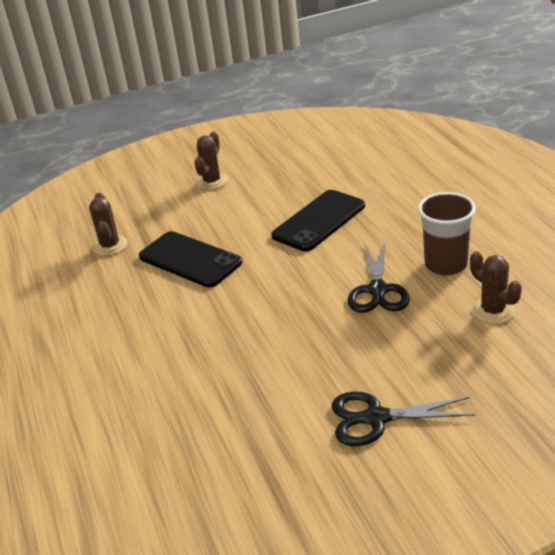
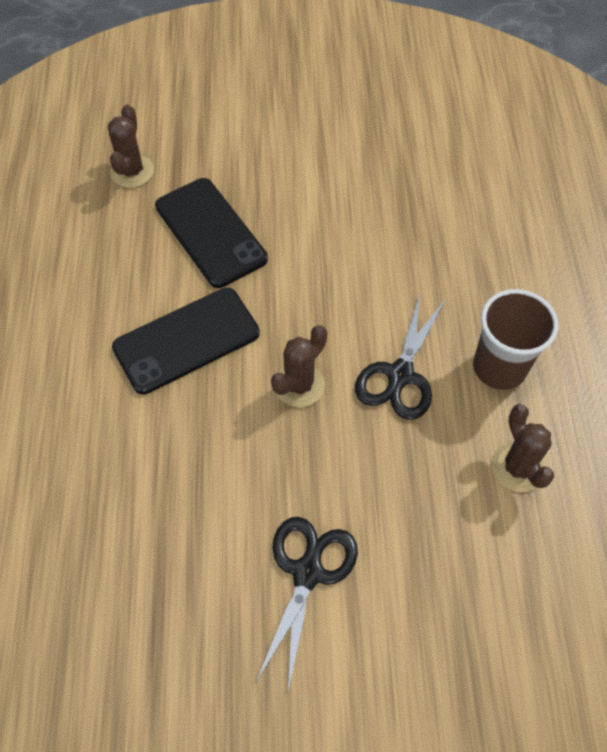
camera: 15 degrees right, 25 degrees up
(212, 181) = (290, 108): brown cactus -> brown cactus (299, 385)
(319, 221) = (384, 229): black phone -> black phone (186, 340)
(376, 418) = (307, 573): black scissors -> black scissors turned 90 degrees clockwise

